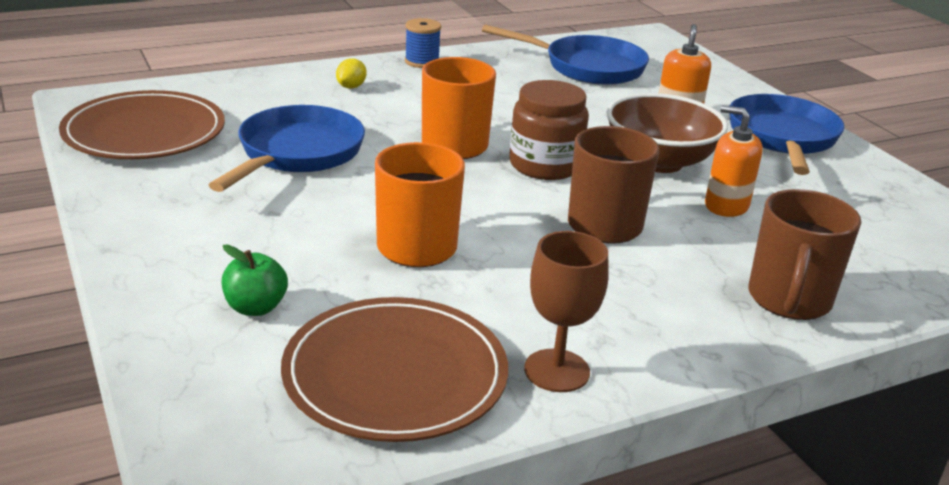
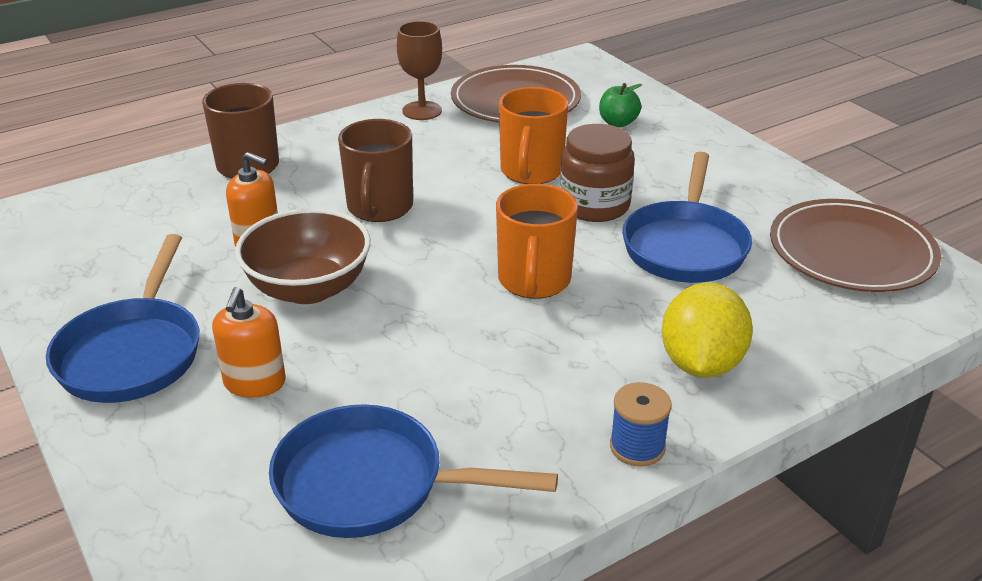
camera: 175 degrees right, 5 degrees up
(351, 87) = (701, 364): yellow lemon -> yellow lemon, size x2.20
(545, 165) = (434, 266): brown jar -> brown jar (594, 205)

